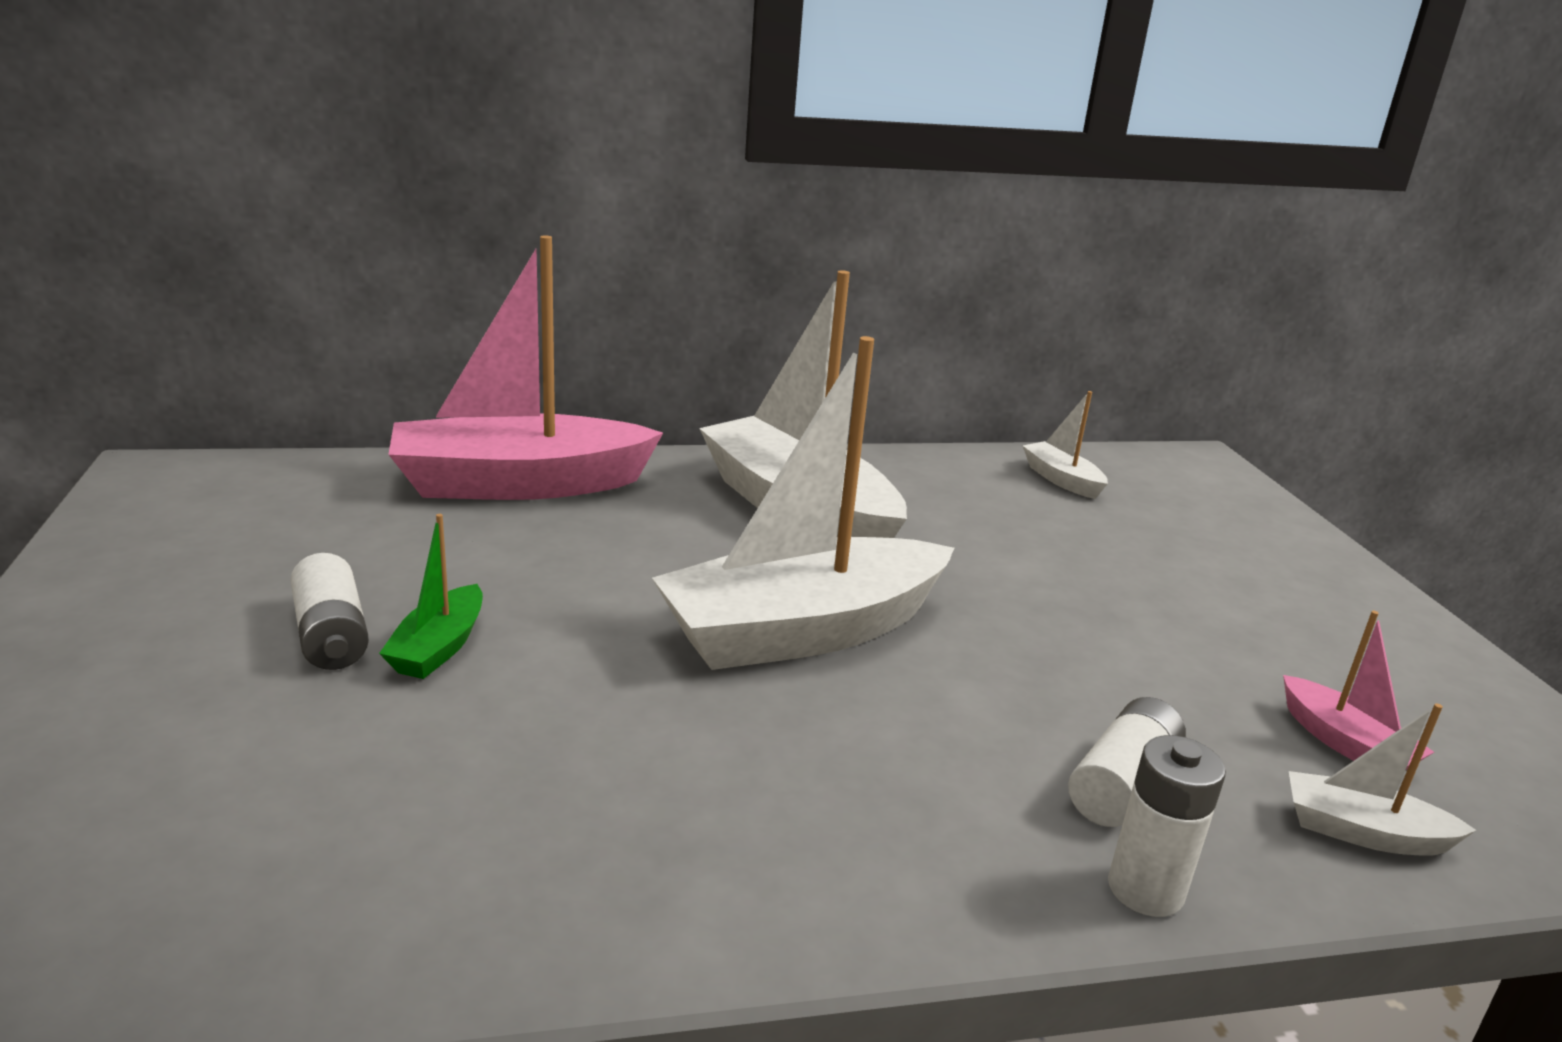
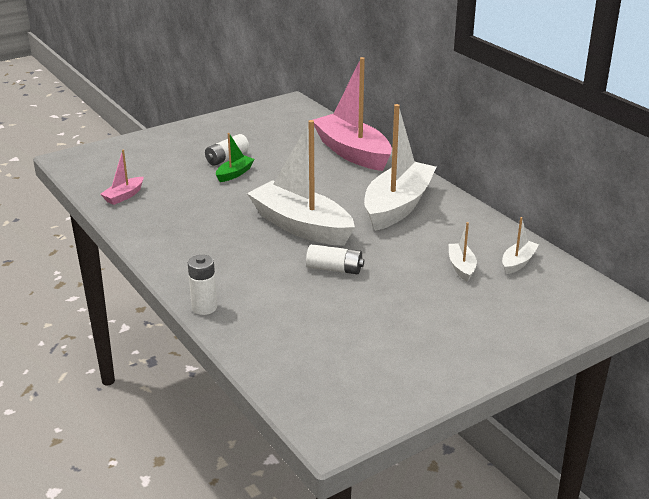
camera: 70 degrees right, 5 degrees up
(439, 647) = (234, 174): green boat -> green boat turned 135 degrees clockwise
(1122, 784) = (258, 299): white battery -> white battery (334, 269)
(1345, 743) = (328, 349): pink boat -> pink boat (124, 196)
(1362, 832) = (268, 352): white boat -> white boat (461, 267)

